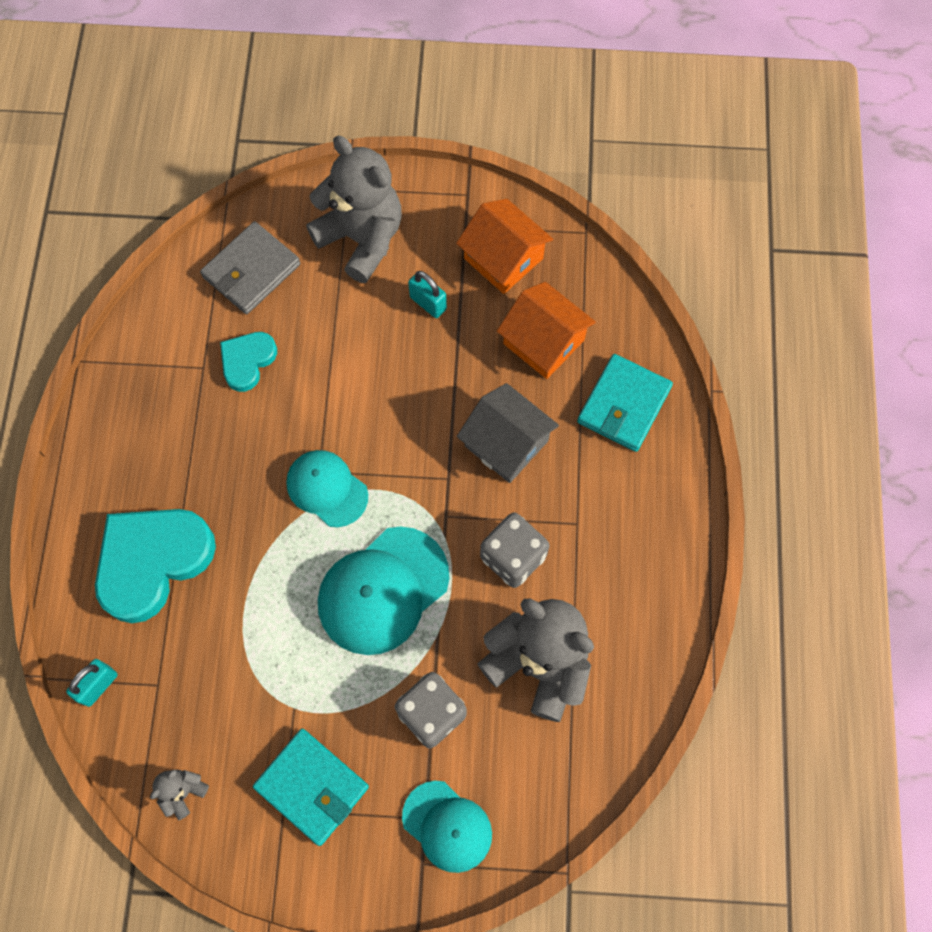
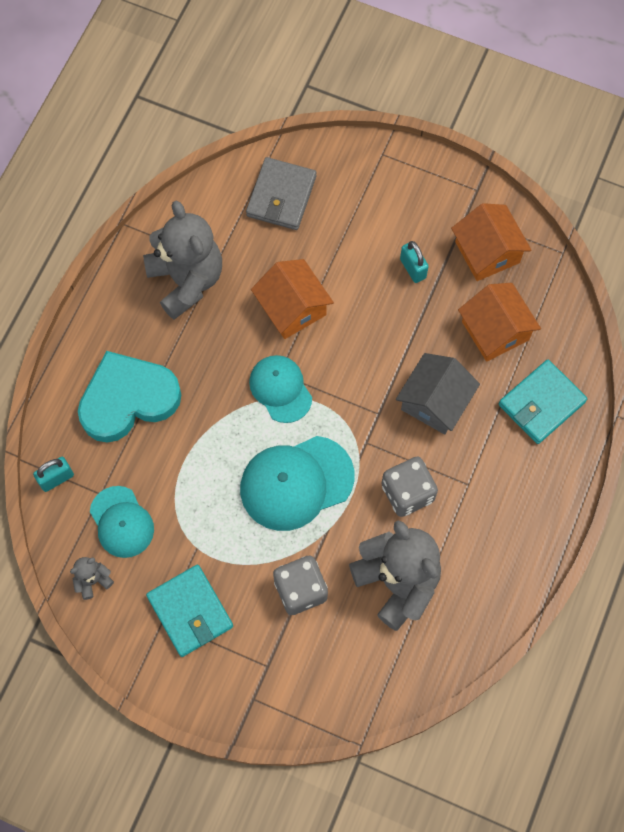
camera: 20 degrees right, 0 degrees up
(247, 361) = (253, 268): turquoise heart -> none
(251, 271) = (281, 196): grey wallet -> grey wallet turned 45 degrees counterclockwise
(308, 392) = (292, 308): none -> orange house
(362, 239) = (378, 199): grey teddy bear -> grey teddy bear (186, 280)
(447, 826) = (282, 678): turquoise cap -> turquoise cap (121, 522)
(506, 443) = (435, 402): grey house -> grey house turned 60 degrees clockwise

